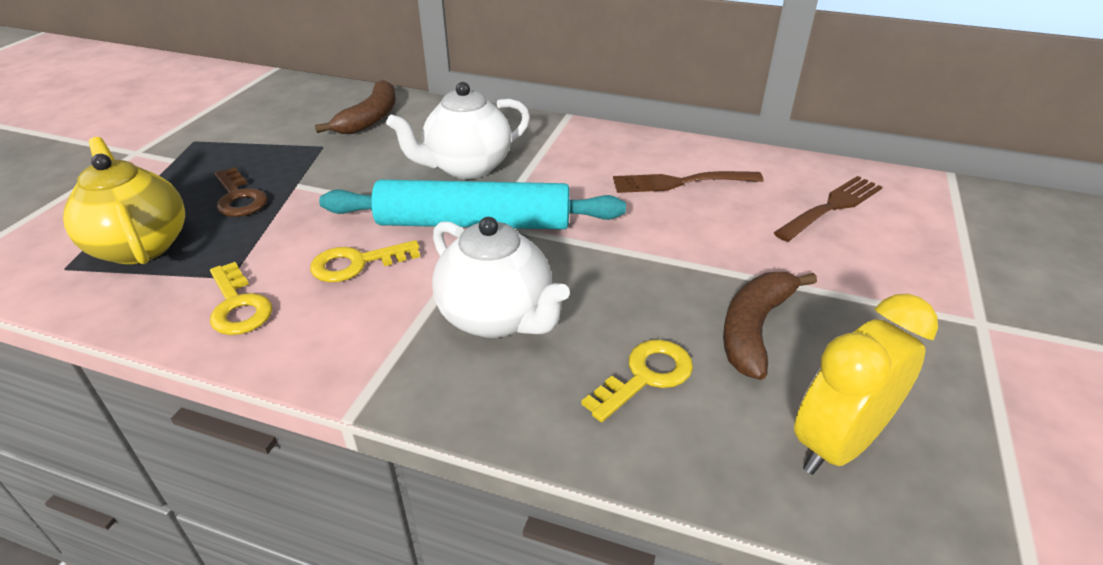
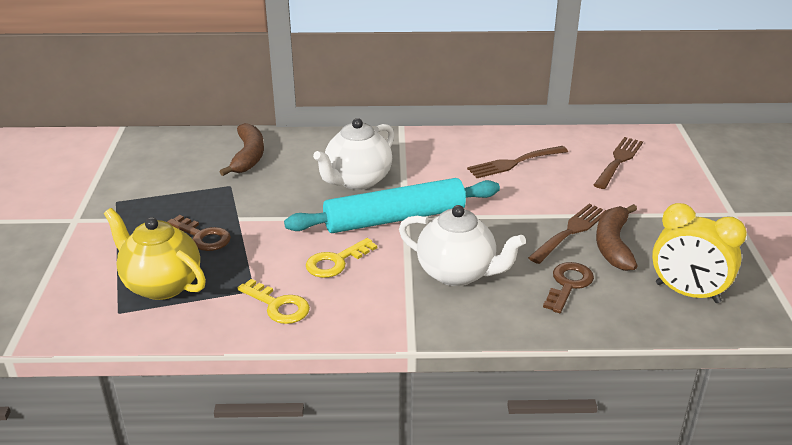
camera: 20 degrees left, 5 degrees down
(646, 376) = (568, 284): yellow key -> brown key
(700, 293) = (570, 231): none -> brown fork
(837, 444) = (687, 293): yellow clock -> yellow clock turned 90 degrees counterclockwise

